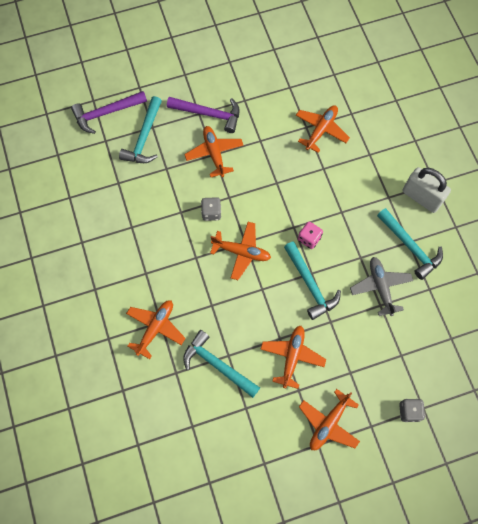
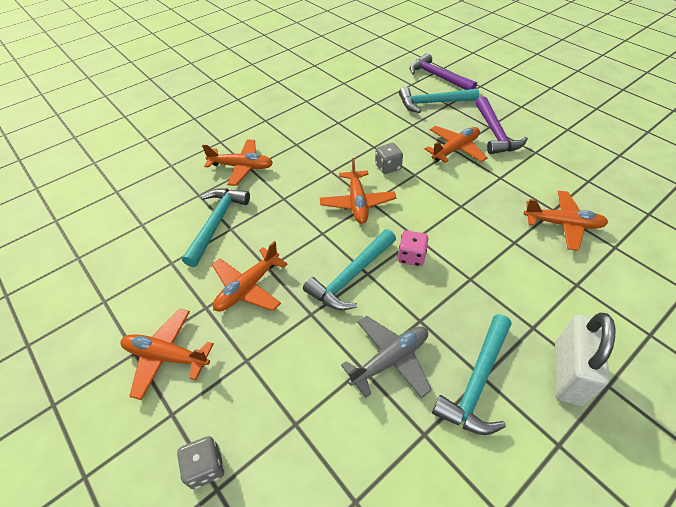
camera: 70 degrees right, 20 degrees down
(292, 357) = (248, 287): orange plane -> orange plane turned 135 degrees clockwise

